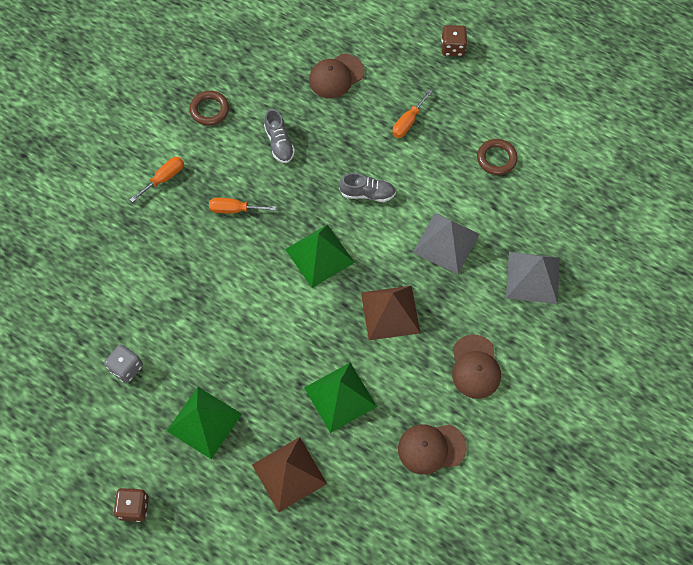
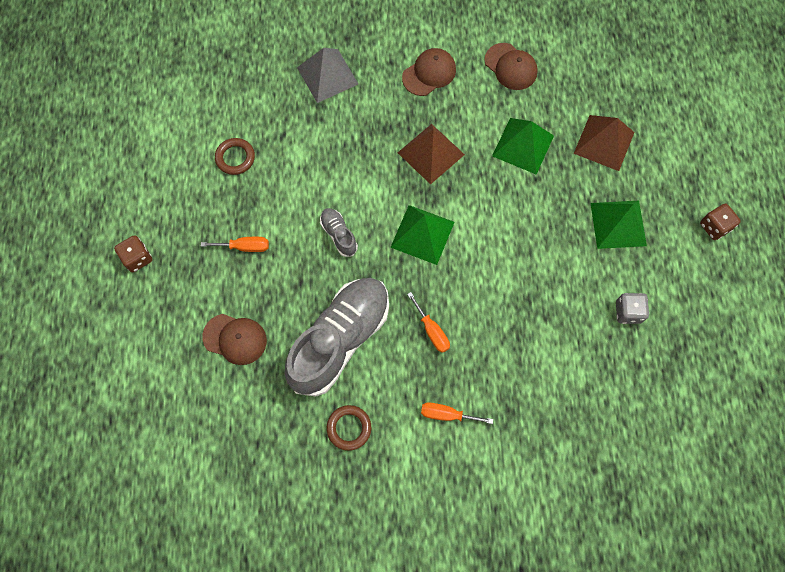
camera: 125 degrees left, 5 degrees up
(279, 143) = (340, 340): grey shoe -> grey shoe, size x2.33
(446, 243) = (341, 150): grey pyramid -> none

